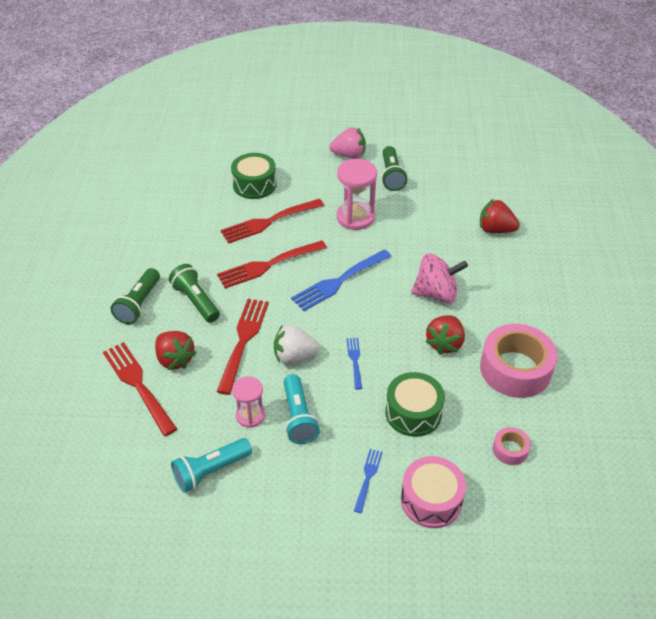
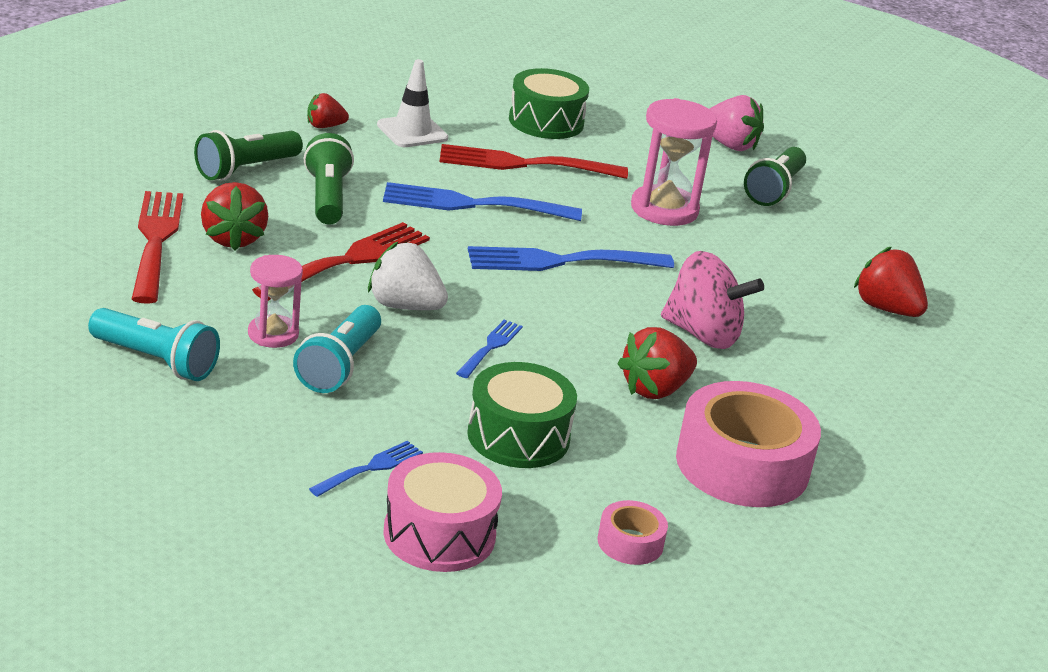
camera: 25 degrees right, 15 degrees down
(152, 249) = (325, 126): none -> red strawberry
(197, 228) = (412, 132): none -> white traffic cone
(211, 471) = (156, 361): turquoise flashlight -> turquoise flashlight turned 150 degrees counterclockwise
(268, 265) = (472, 204): red fork -> blue fork

